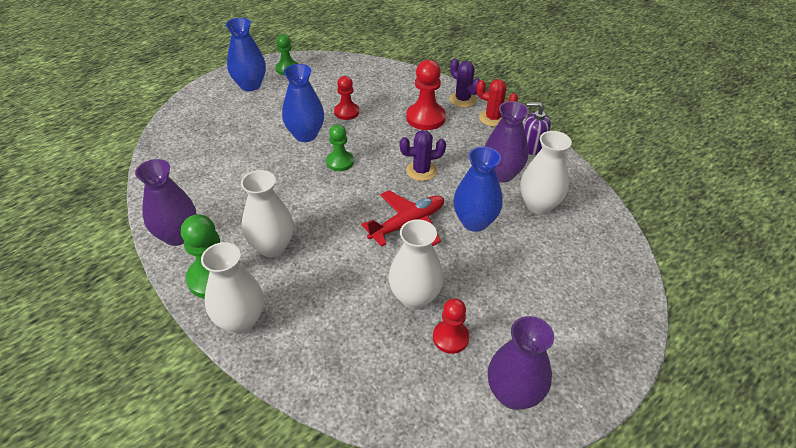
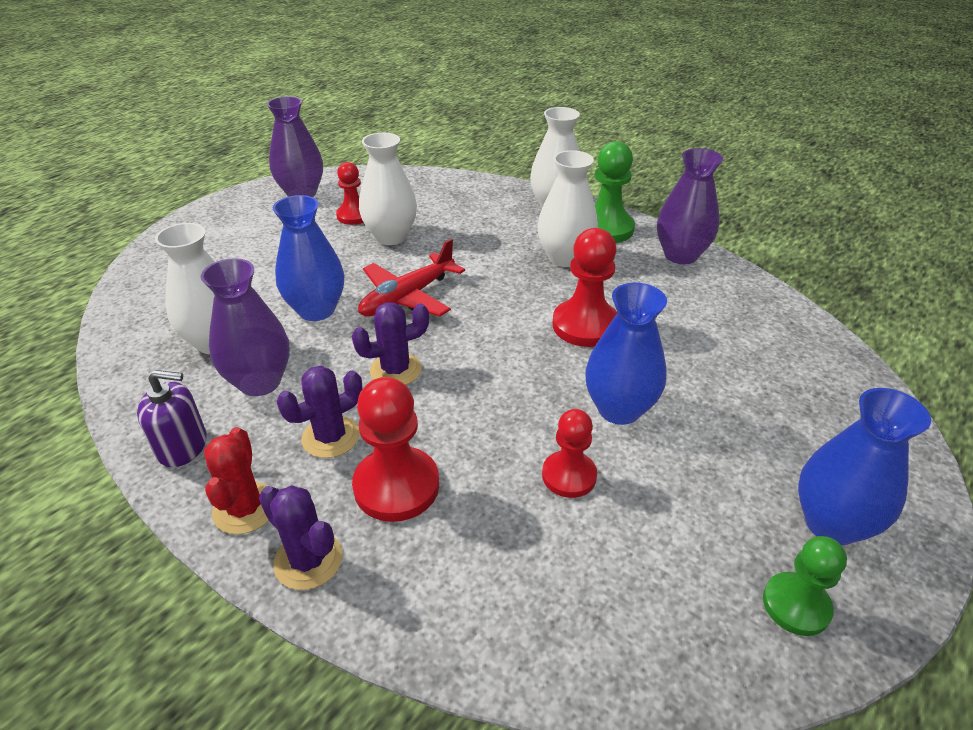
camera: 170 degrees right, 5 degrees down
(293, 184) = (585, 325): none -> red pawn
(340, 162) = (533, 367): green pawn -> none
(457, 141) = (330, 437): none -> purple cactus
(493, 118) = (245, 508): red cactus -> red cactus turned 75 degrees clockwise

